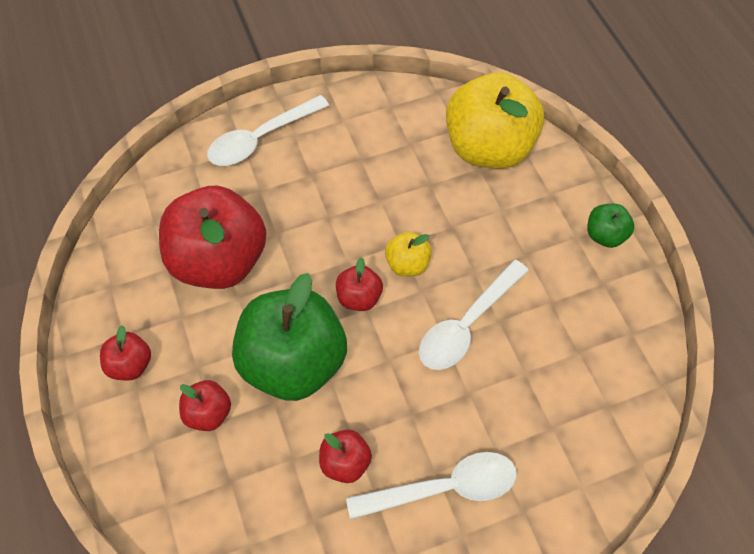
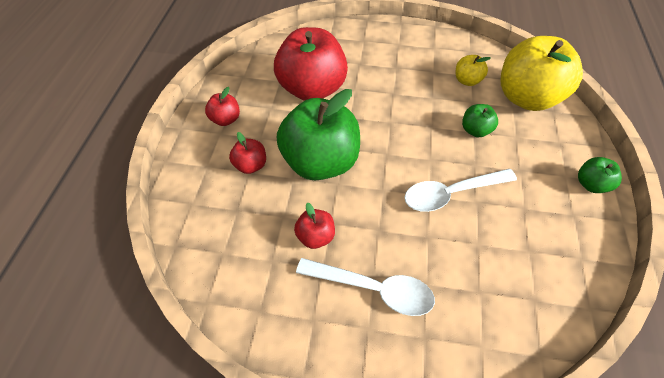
camera: 30 degrees right, 5 degrees down
(261, 139) = (377, 39): white spoon -> none
(359, 297) = (385, 145): red apple -> none
(407, 264) = (429, 140): yellow apple -> yellow apple (467, 80)
(452, 224) = (475, 130): none -> green apple

